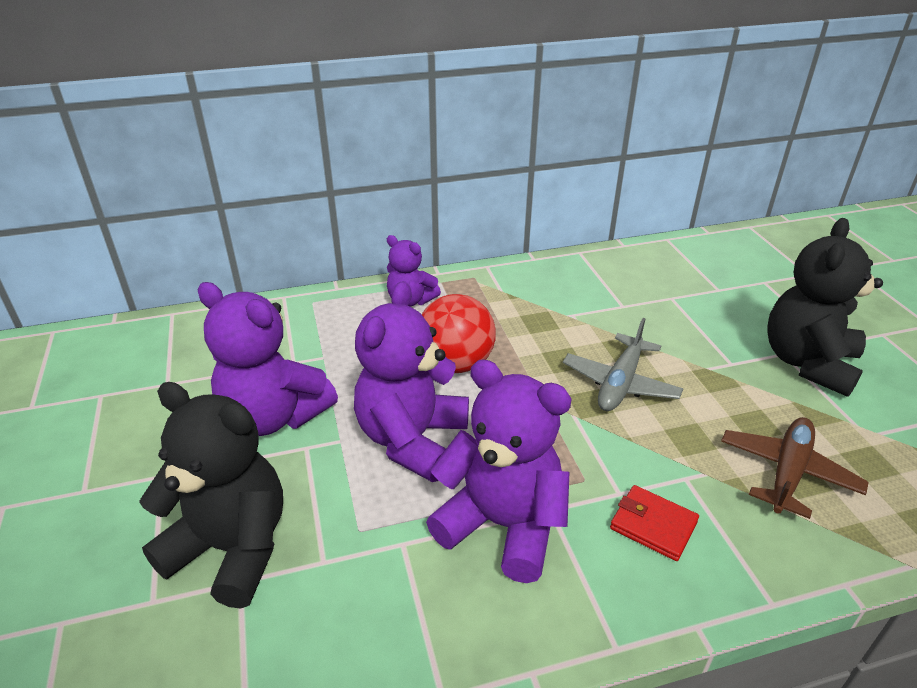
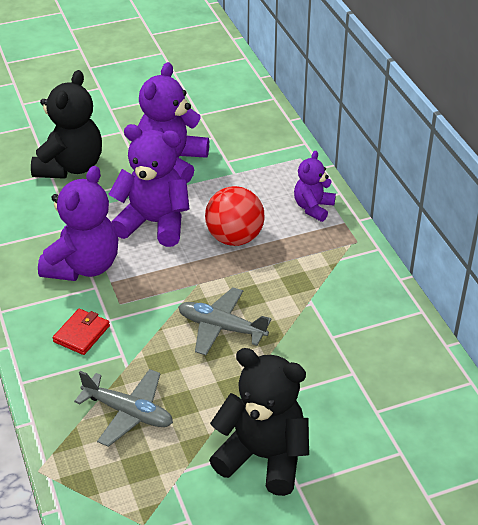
camera: 85 degrees right, 5 degrees up
(787, 472) = (128, 412): brown plane -> grey plane

